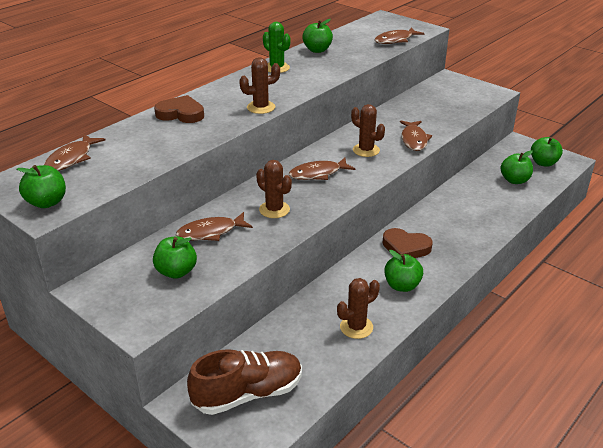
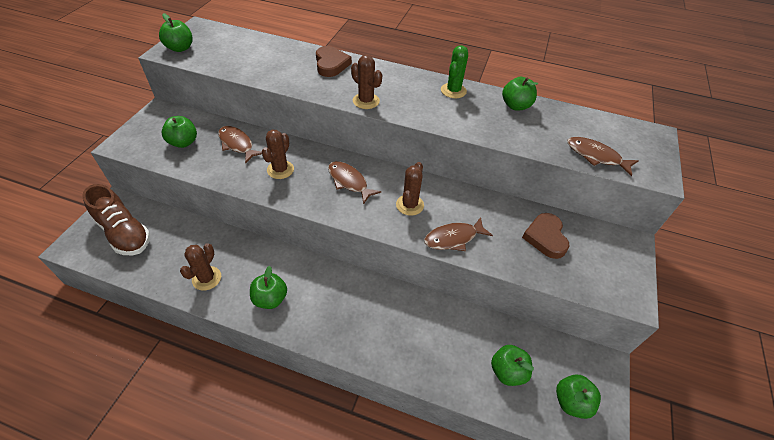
camera: 65 degrees right, 15 degrees up
(71, 159) = (241, 40): brown fish -> none
(356, 327) = (206, 278): brown cactus -> brown cactus turned 75 degrees clockwise
(405, 247) = (330, 289): brown heart -> brown heart (545, 237)

